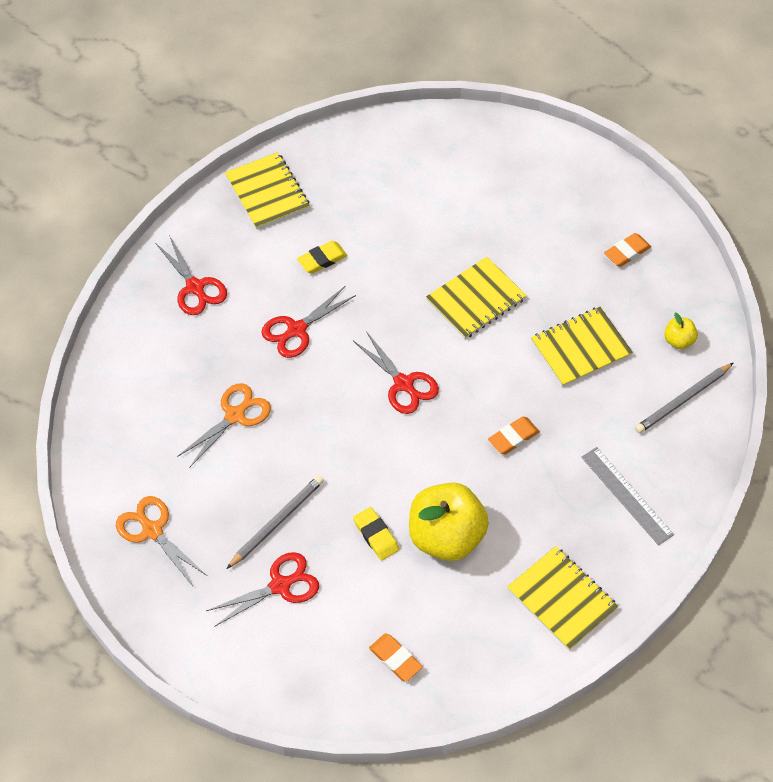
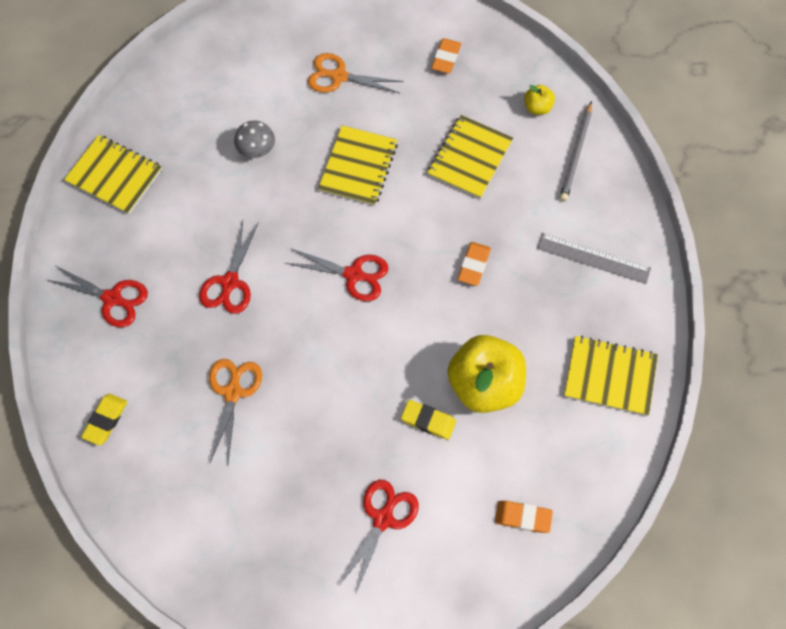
camera: 35 degrees left, 10 degrees up
(152, 530) = (236, 544): orange scissors -> orange scissors (338, 76)
(277, 522) = (338, 464): grey pencil -> none
(322, 259) = (206, 207): yellow eraser -> yellow eraser (106, 420)
(399, 236) = (256, 149): none -> grey mushroom

